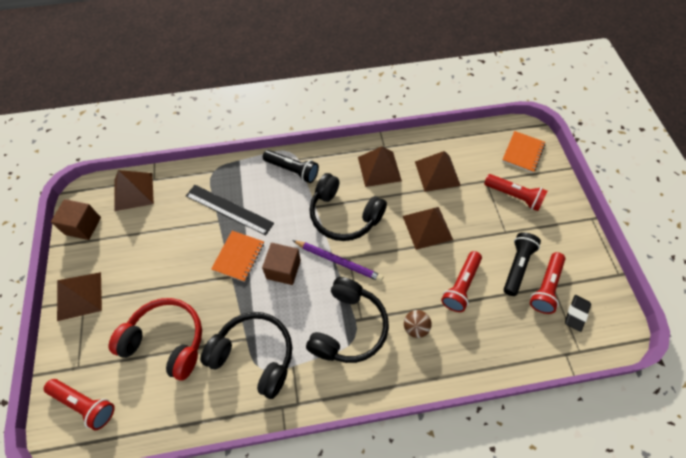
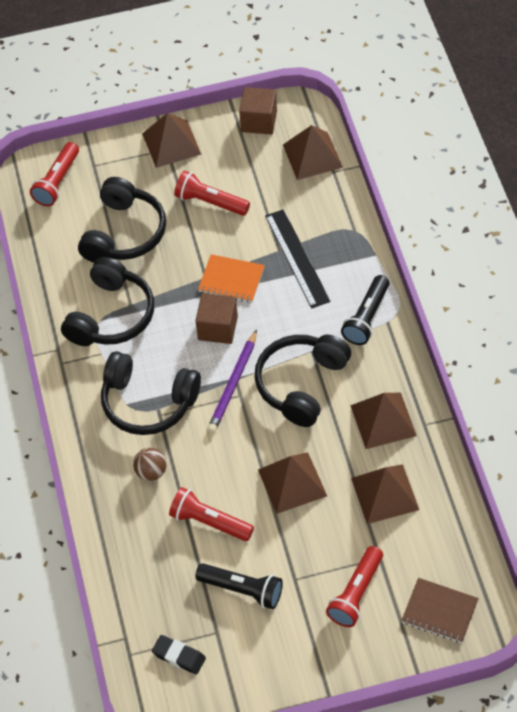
camera: 90 degrees right, 5 degrees down
(166, 341) = (124, 233): red headphones -> black headphones
(229, 209) = (297, 258): black ruler -> black ruler turned 45 degrees counterclockwise
(523, 152) = (439, 611): orange notebook -> brown notebook
(545, 287) = (214, 623): red flashlight -> red flashlight (210, 202)

